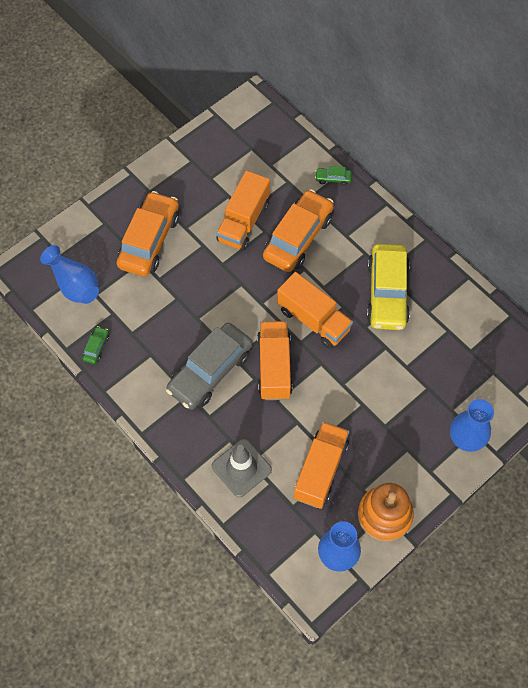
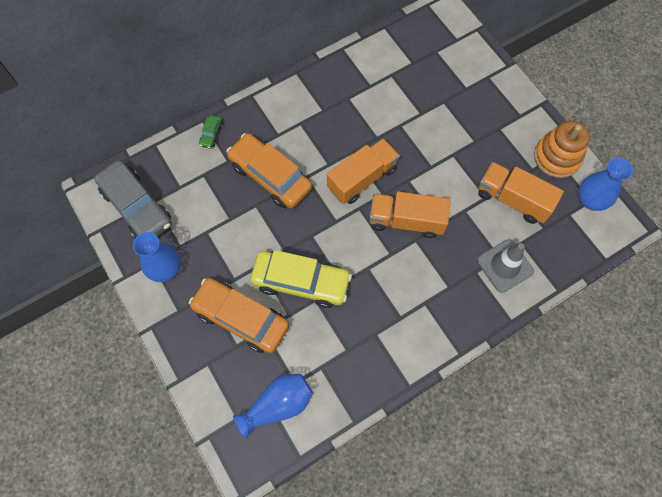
camera: 80 degrees left, 5 degrees up
(96, 347) = (358, 389): green car -> none
(210, 371) = (402, 279): grey car -> grey car (137, 206)
(243, 222) = (240, 222): orange truck -> none
(387, 293) = (345, 113): yellow car -> yellow car (301, 282)
(466, 438) = (493, 83): blue vase -> blue vase (165, 269)

